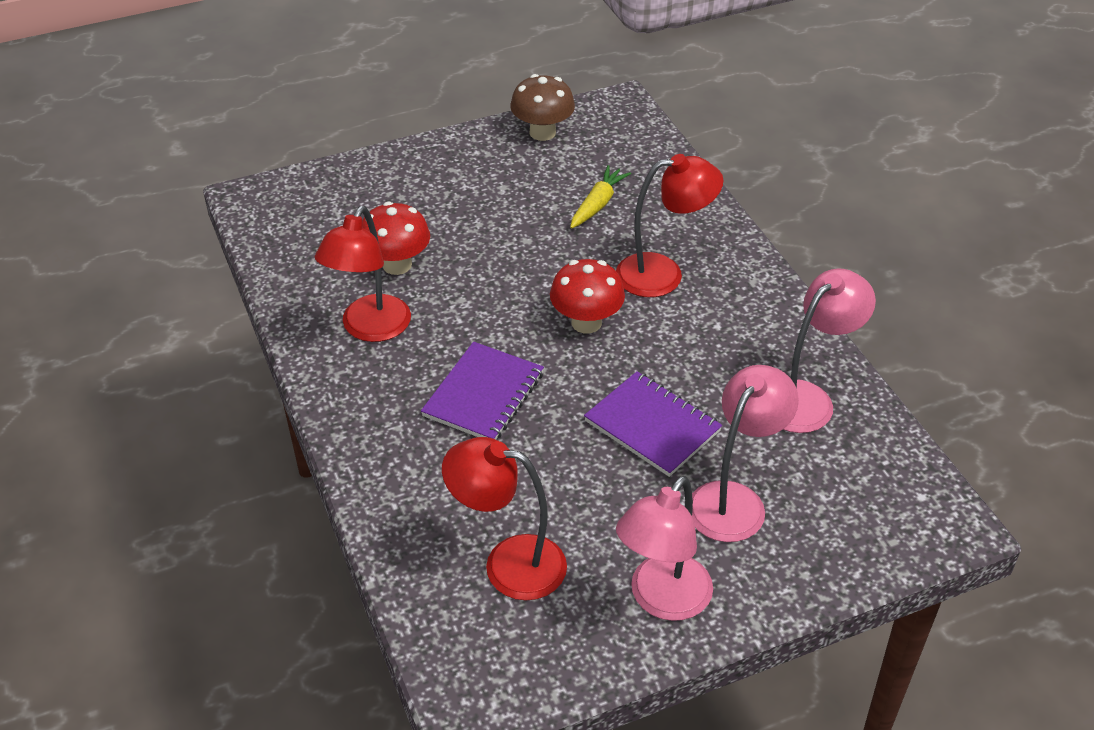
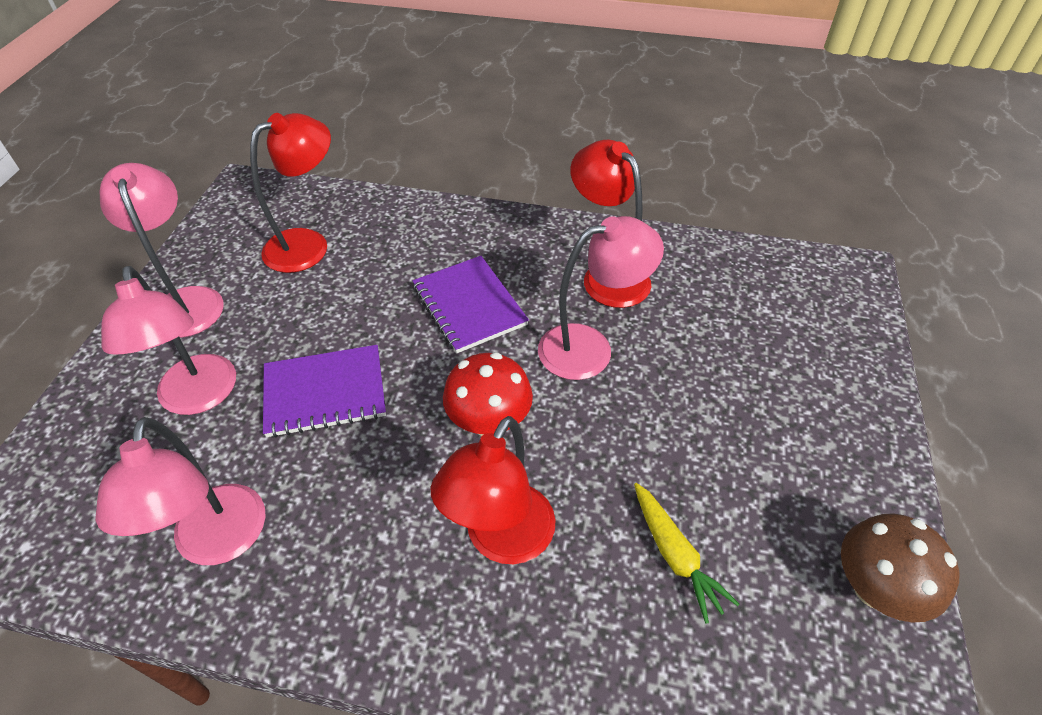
camera: 125 degrees right, 5 degrees up
(397, 265) = (683, 326): red mushroom -> none
(465, 304) = (590, 347): none -> pink lamp

